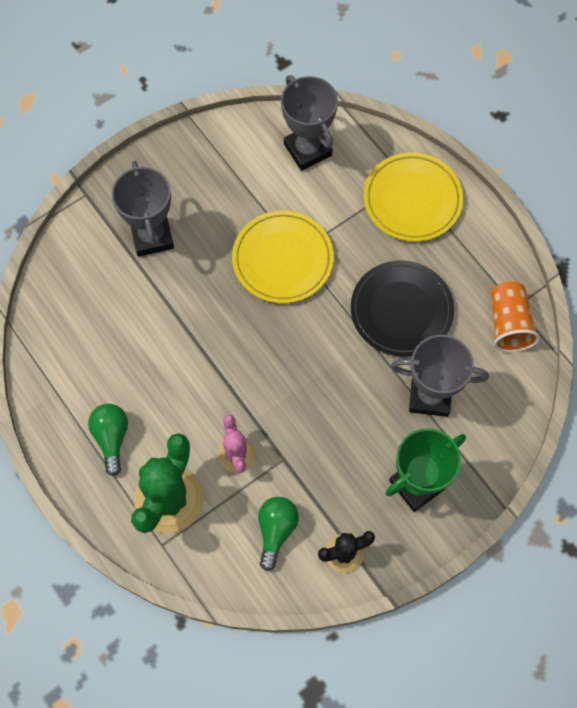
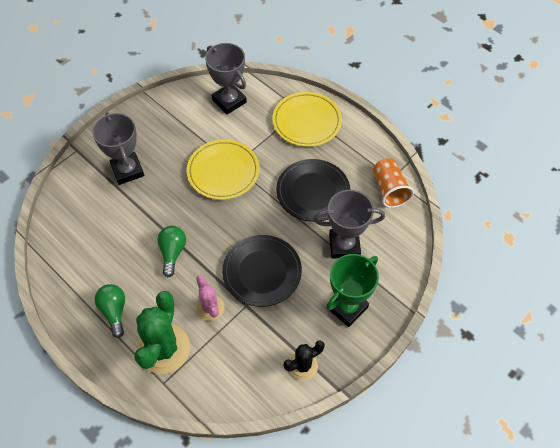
camera: 10 degrees left, 10 degrees down
(276, 530) = (248, 358): green light bulb -> green light bulb (172, 252)
(312, 416) = (262, 272): none -> black plate

